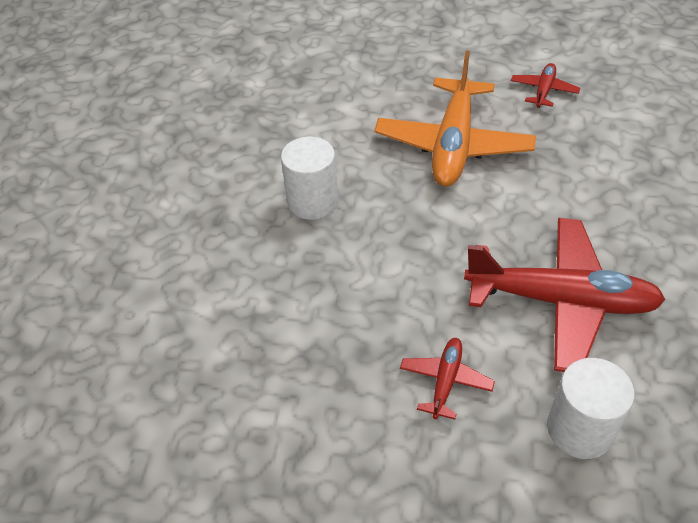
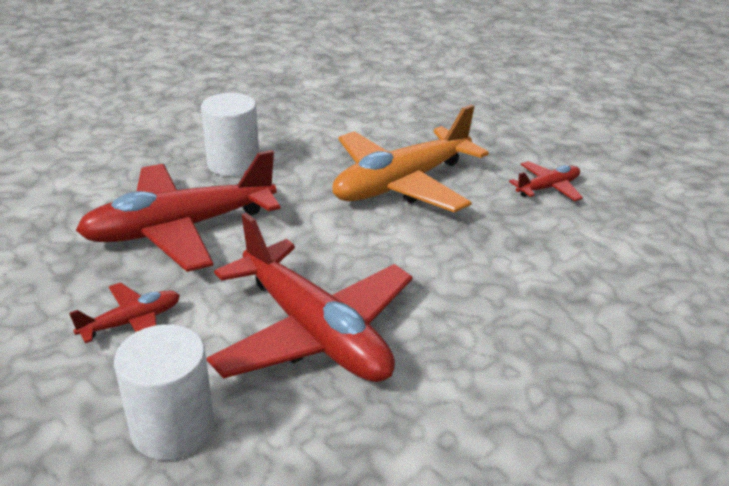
camera: 35 degrees right, 15 degrees down
(362, 285) = (180, 229): none -> red plane

